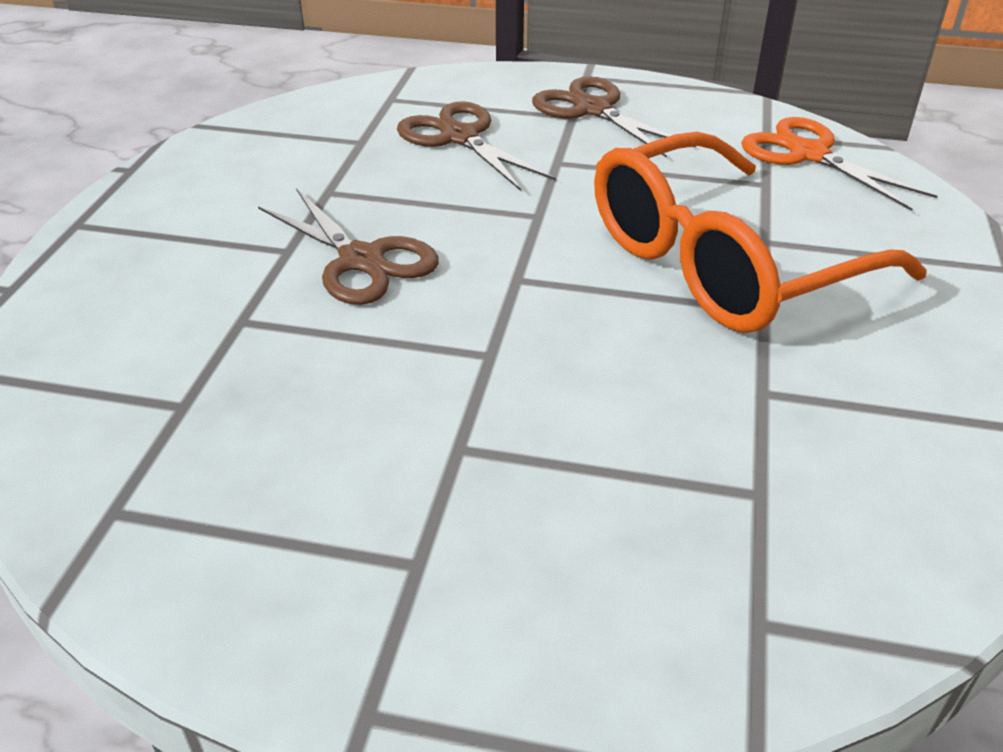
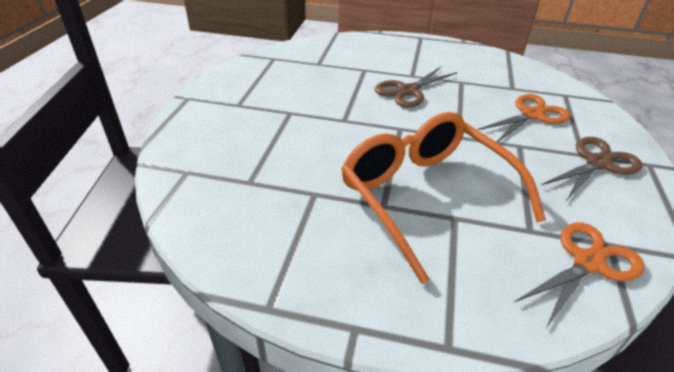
camera: 90 degrees right, 0 degrees up
(459, 137) = (532, 115): brown scissors -> orange scissors

